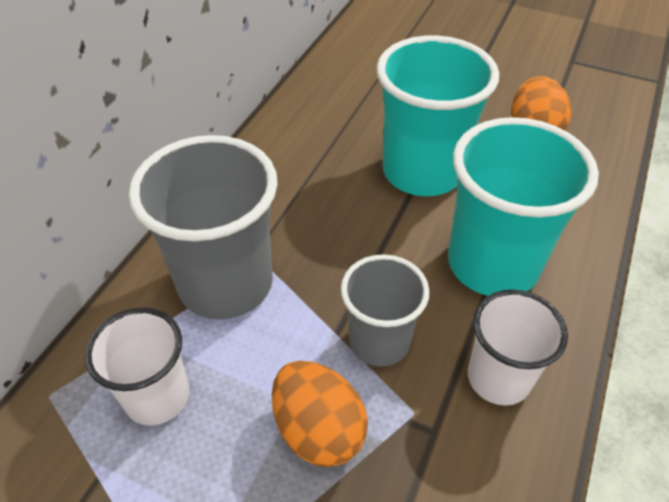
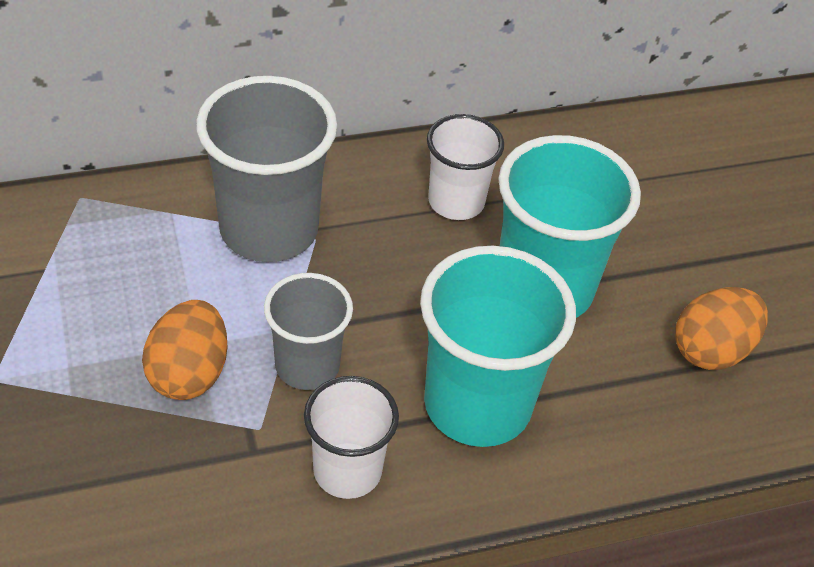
camera: 45 degrees right, 0 degrees up
(157, 397) = (131, 258): white cup -> white cup (456, 202)

